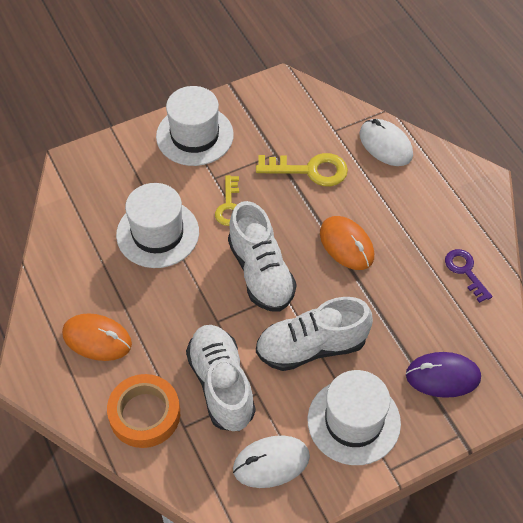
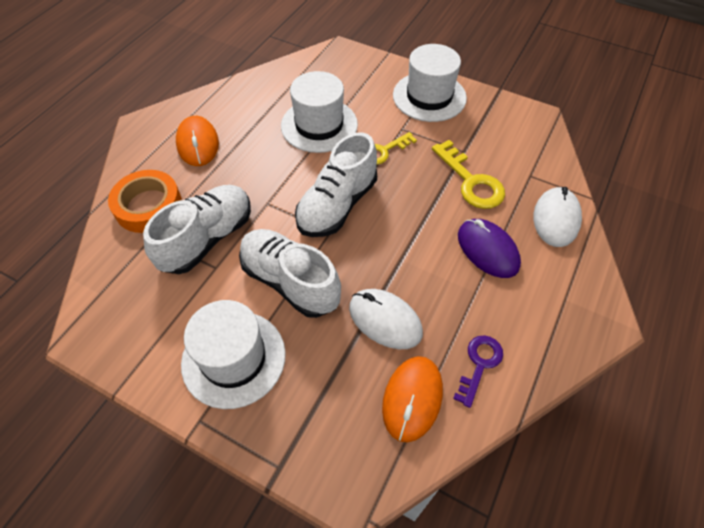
camera: 55 degrees right, 0 degrees up
(271, 463) = (151, 316): white mouse -> white mouse (385, 320)
(346, 245) = (419, 249): orange mouse -> orange mouse (412, 399)
(442, 376) = (338, 411): purple mouse -> purple mouse (487, 250)

